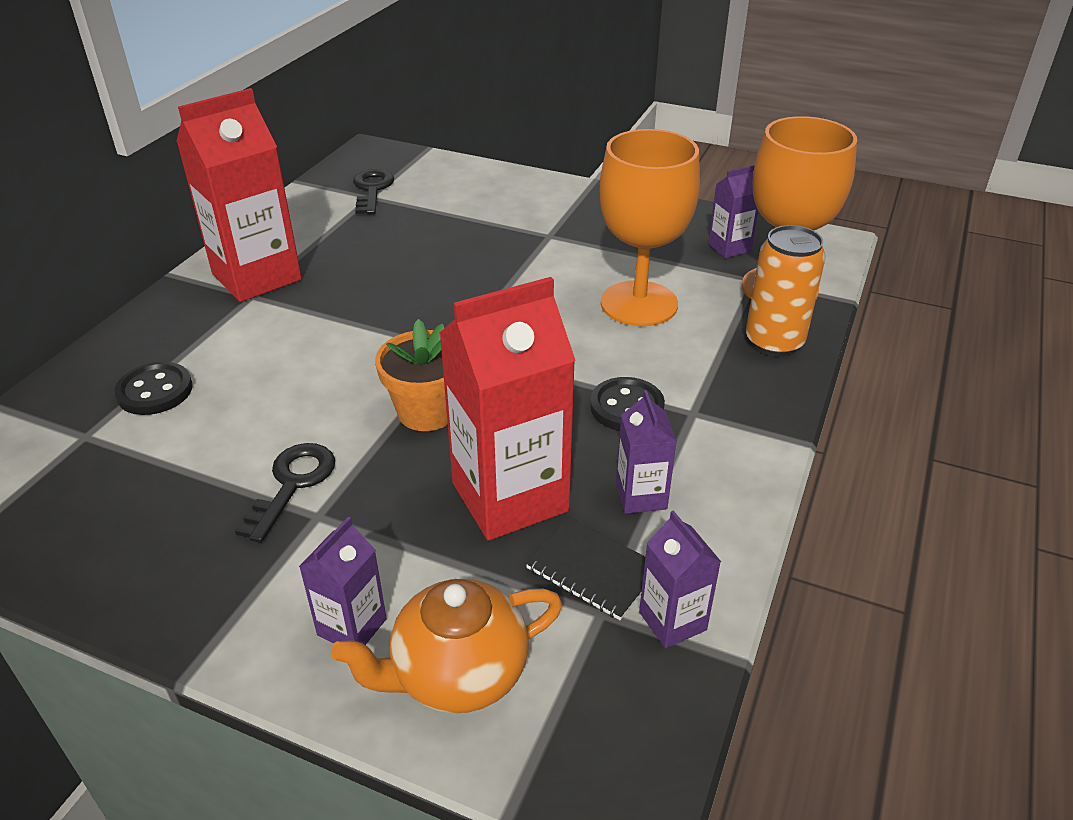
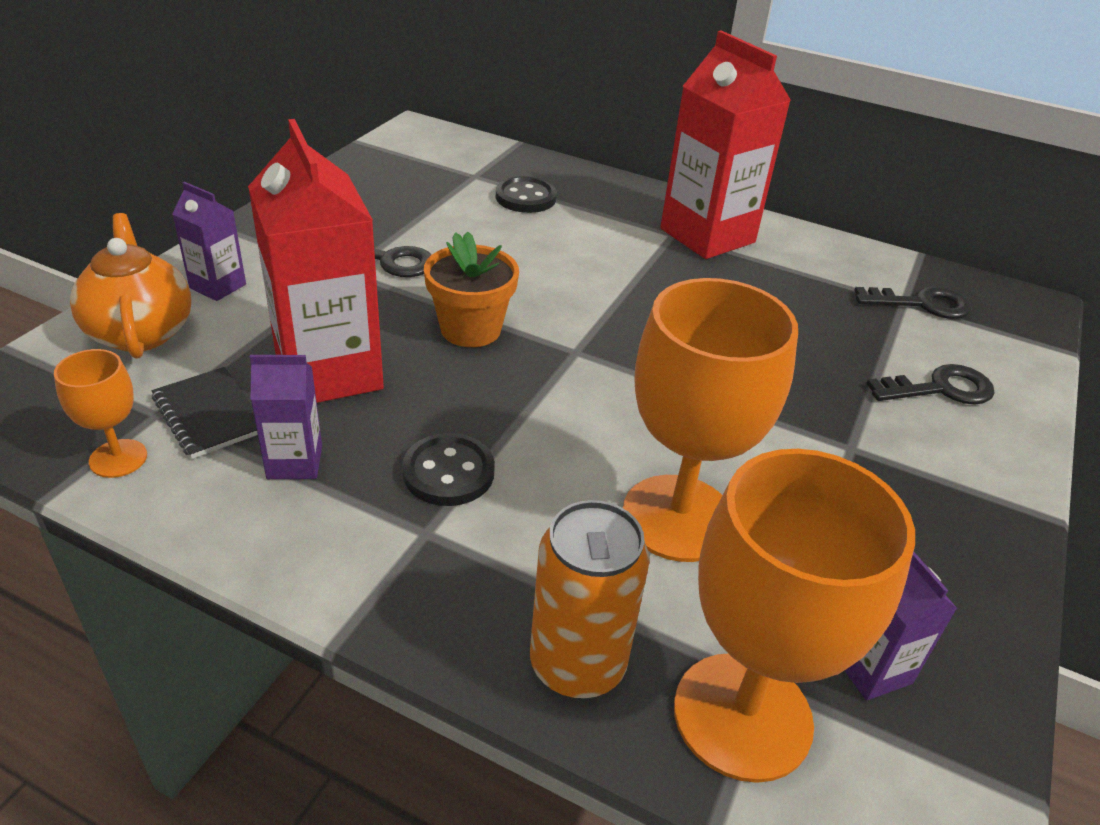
camera: 90 degrees right, 0 degrees up
(478, 197) = (940, 389): none -> black key
(592, 570) = (209, 415): black notebook -> black notebook turned 75 degrees counterclockwise
(672, 621) = (118, 458): purple carton -> orange goblet

